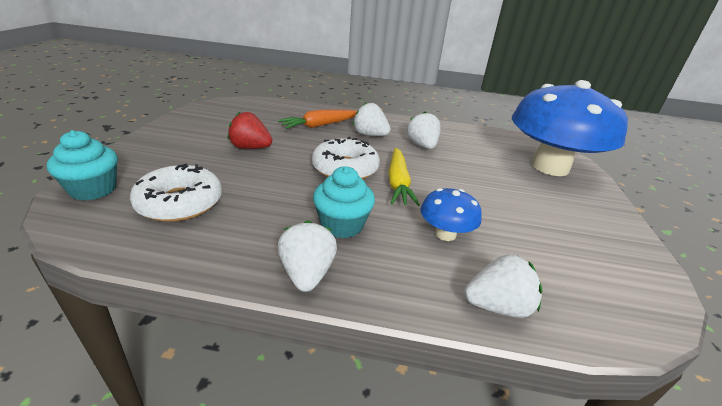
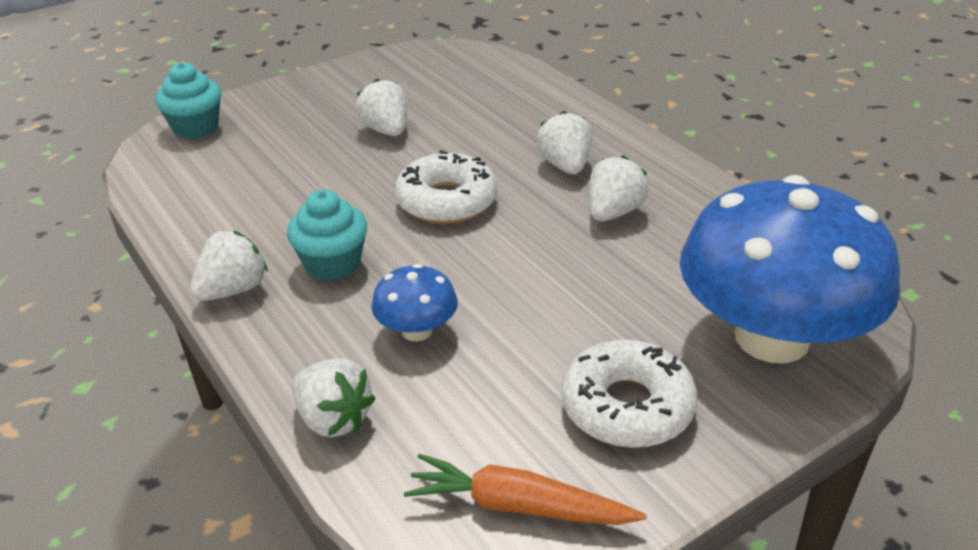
camera: 50 degrees right, 5 degrees up
(180, 203) = (237, 170): white donut -> white donut (627, 407)
(250, 148) = (386, 130): red strawberry -> white strawberry
(320, 125) = (521, 126): orange carrot -> orange carrot (518, 506)
(398, 183) = (476, 248): yellow carrot -> none

